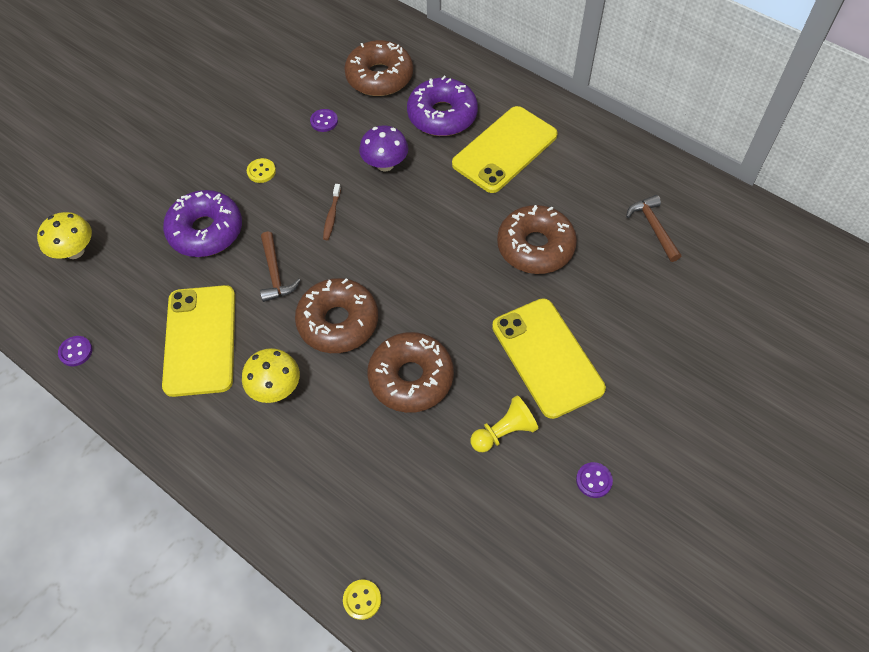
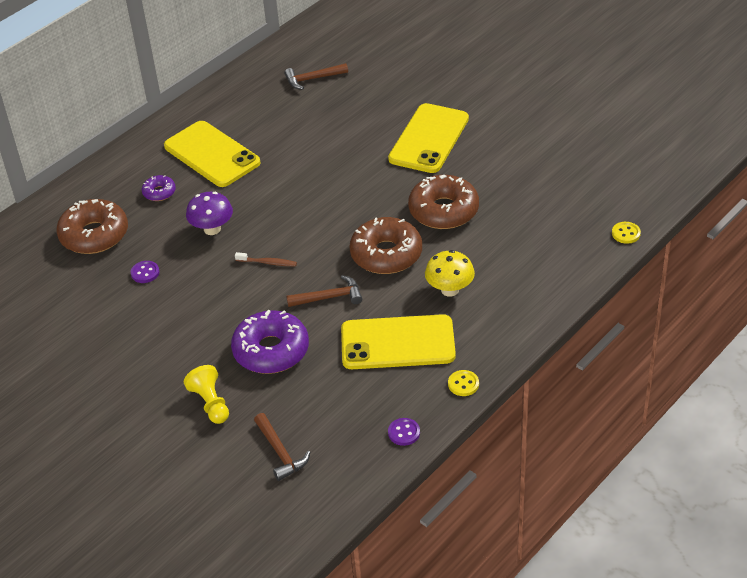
camera: 85 degrees left, 15 degrees down
(75, 251) = (280, 452): yellow mushroom -> brown hammer
(261, 171) = (202, 315): yellow button -> yellow button (463, 384)
(442, 115) = (159, 192): purple donut -> purple donut, size x0.49
(504, 432) = (492, 162): yellow pawn -> yellow pawn (210, 403)
(535, 247) = (322, 141): brown donut -> none
(547, 357) = (429, 139): yellow phone -> yellow phone turned 45 degrees counterclockwise
(594, 480) = (530, 121): purple button -> none

